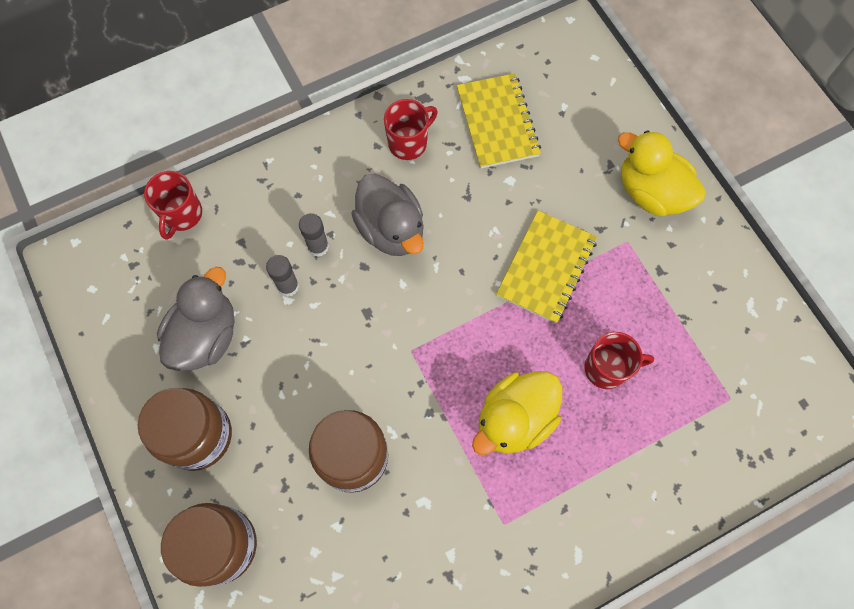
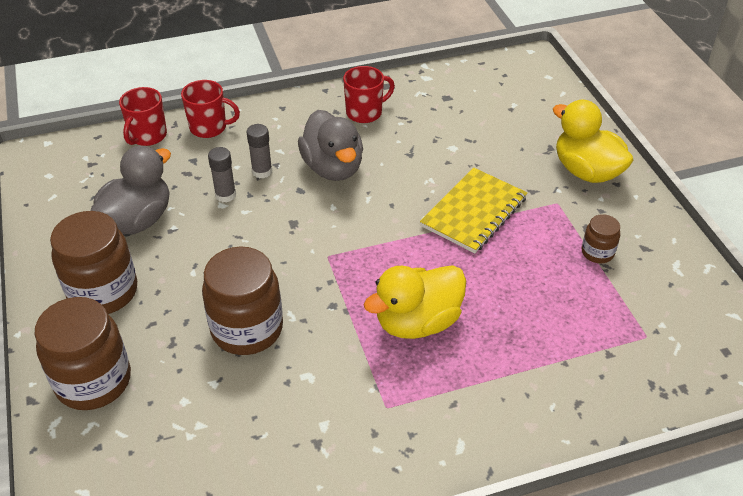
camera: 10 degrees right, 25 degrees down
(497, 122) = (450, 108): yellow notebook -> none
(607, 368) = (520, 295): red mug -> red mug (209, 127)
(674, 301) = (597, 252): none -> brown jar

